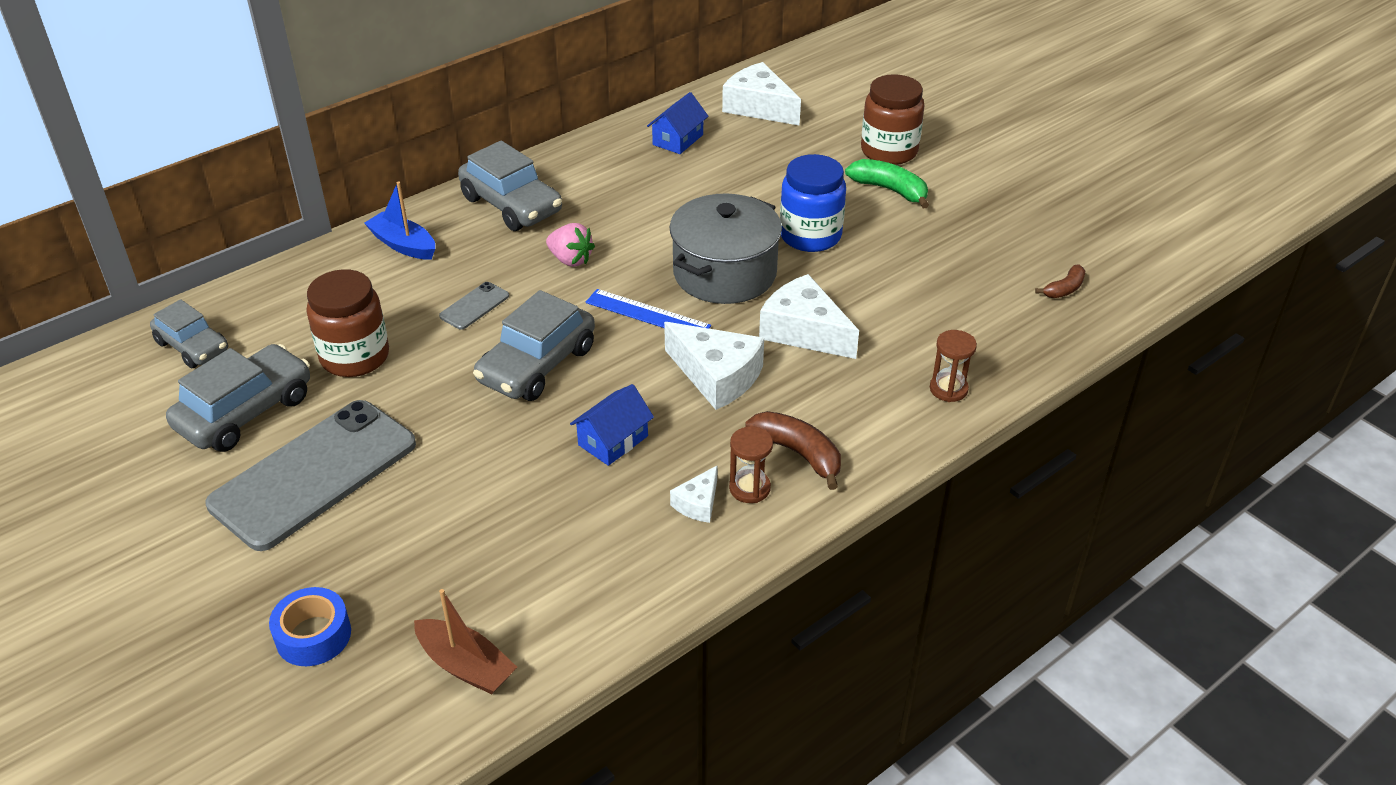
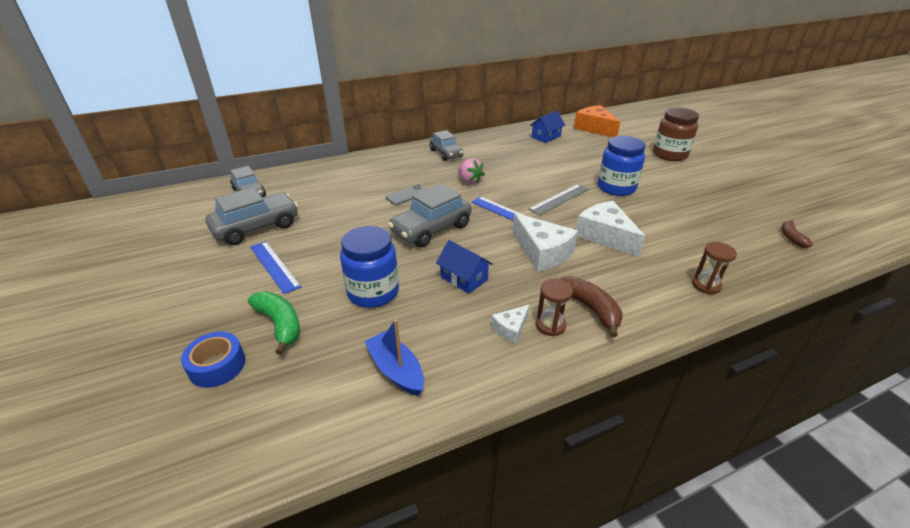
camera: 15 degrees right, 5 degrees down
(314, 474) = (274, 266): grey phone -> blue ruler
(355, 357) = (330, 210): brown jar -> none
(403, 245) = (381, 163): blue boat -> blue boat (396, 370)
(466, 666) = (305, 412): brown boat -> none
(487, 488) = (373, 292): none -> blue jar
(512, 205) = (446, 153): grey car -> grey car, size x0.66
(613, 440) = (464, 278): blue house -> blue house turned 75 degrees clockwise
(724, 273) = (559, 199): grey pot -> grey ruler
(759, 107) = (594, 128): white cheese -> orange cheese
(890, 190) = (669, 172): green banana -> green banana (280, 324)
(1064, 289) = (791, 238): brown banana -> brown banana turned 120 degrees clockwise

